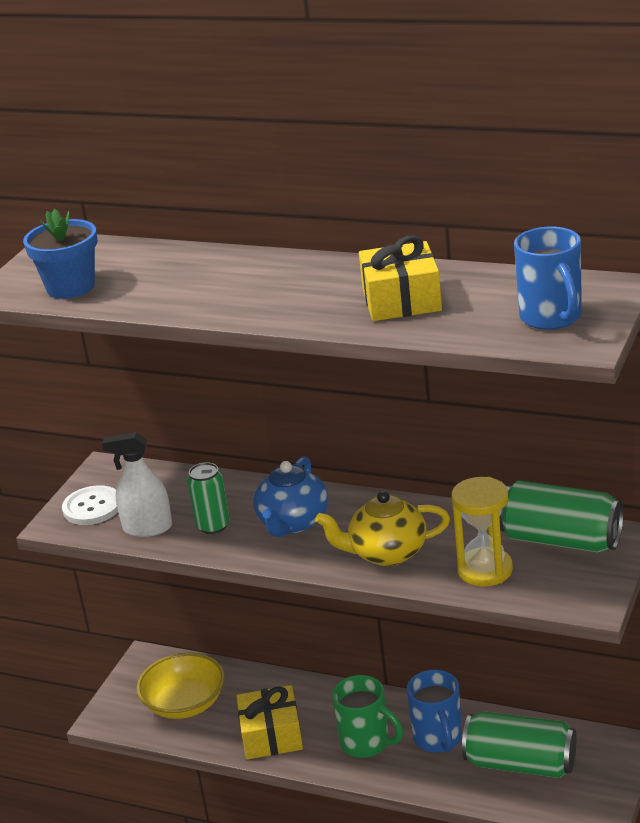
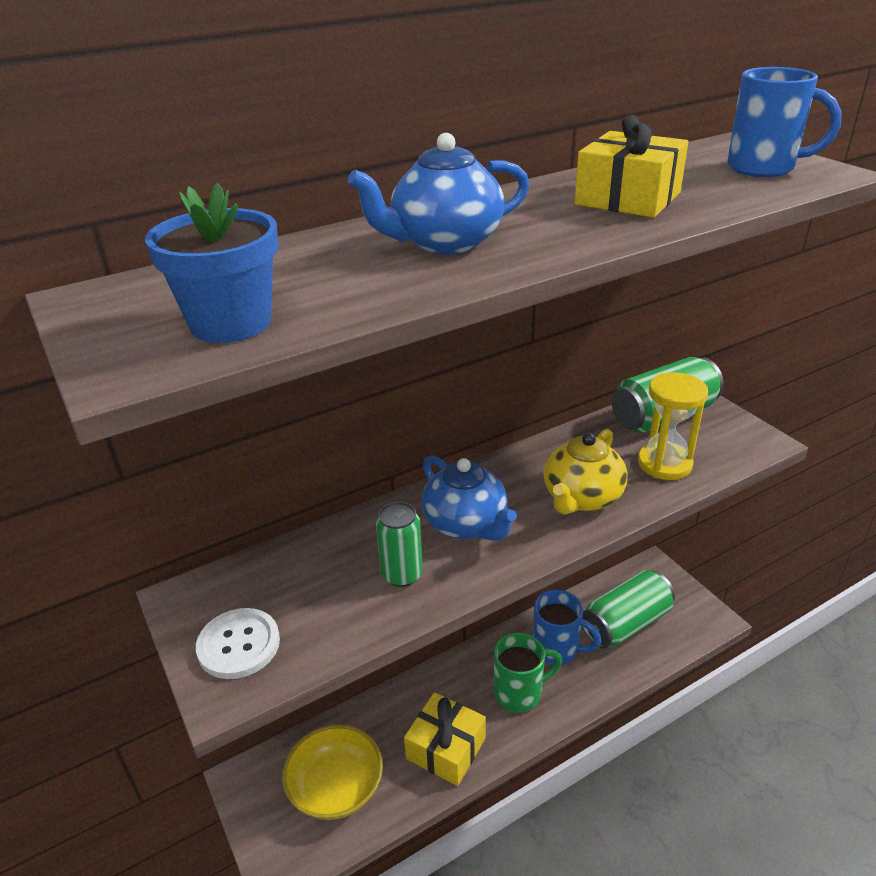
camera: 55 degrees left, 5 degrees up
(147, 528) = (340, 621): white spray bottle -> none
(240, 284) = (445, 243): none -> blue teapot

